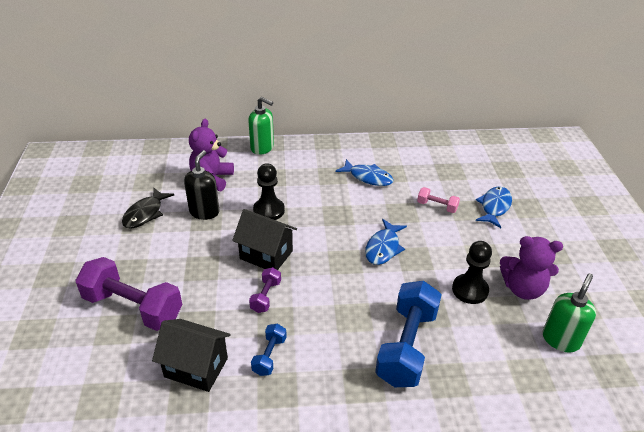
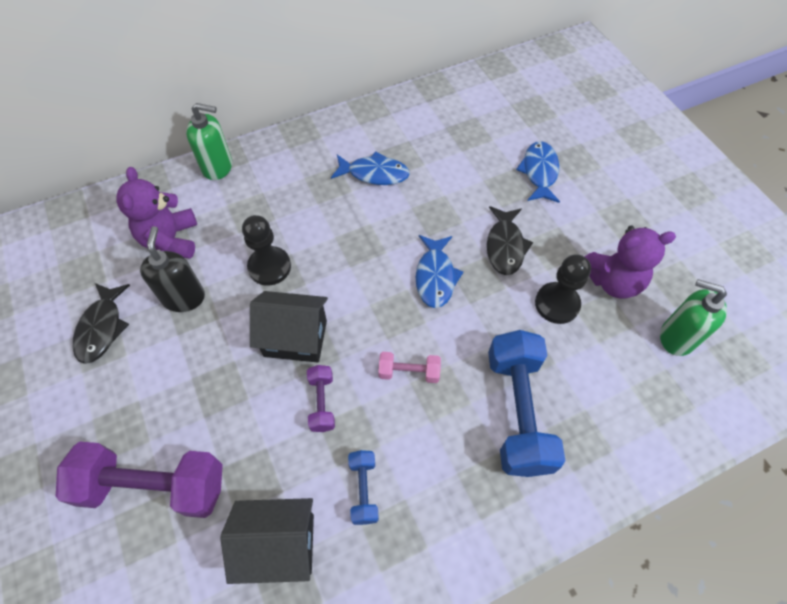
camera: 20 degrees left, 20 degrees up
(437, 206) = (474, 193): pink dumbbell -> pink dumbbell (409, 372)
(445, 244) = (505, 246): none -> black fish
(560, 339) = (676, 337): green soap dispenser -> green soap dispenser turned 75 degrees counterclockwise

